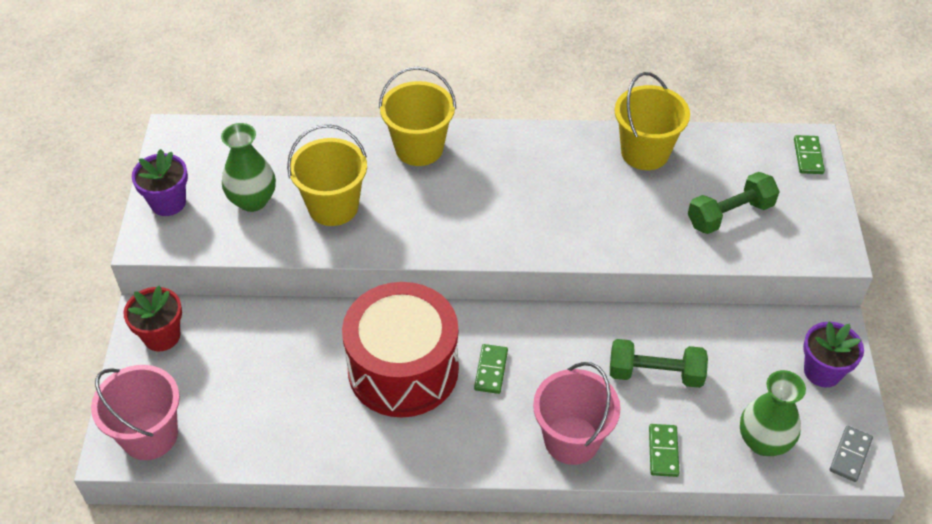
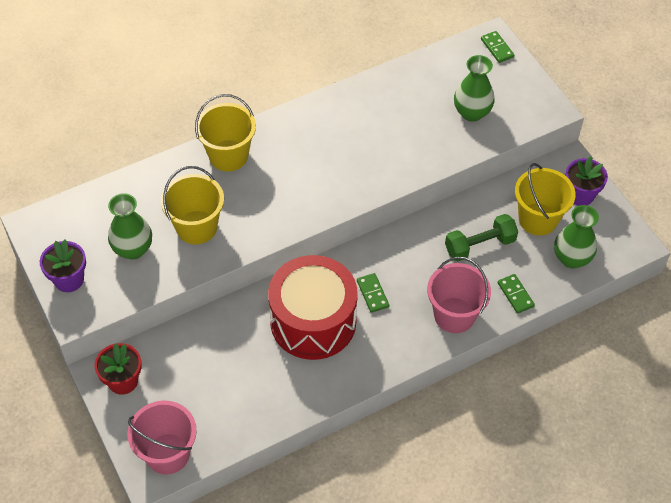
camera: 30 degrees left, 5 degrees up
(645, 152) = (388, 91): yellow bucket -> yellow bucket (538, 219)
(730, 214) = (471, 113): green dumbbell -> green vase
(850, 455) = (626, 242): grey domino -> none

